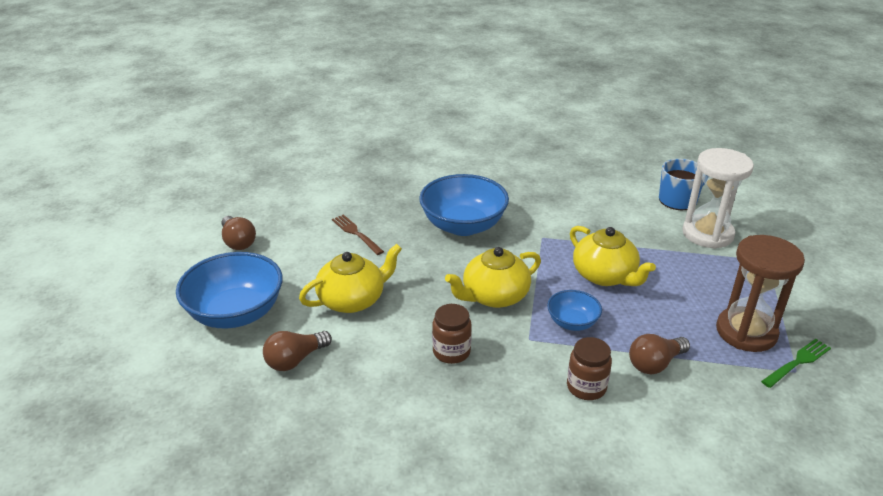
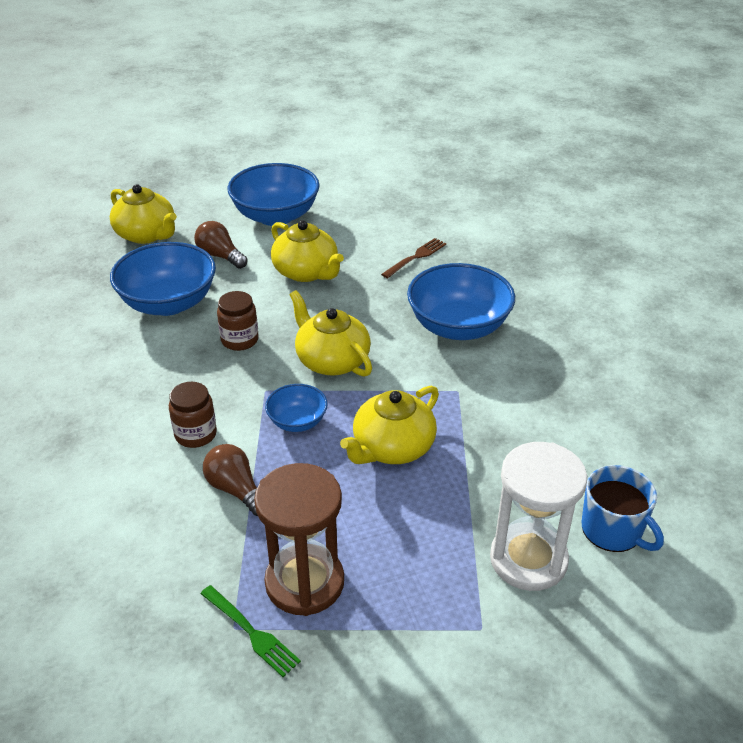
camera: 80 degrees right, 5 degrees up
(215, 424) = (147, 234): none -> yellow teapot
(238, 242) = (378, 196): brown light bulb -> none
(371, 404) = (168, 303): none -> blue bowl

